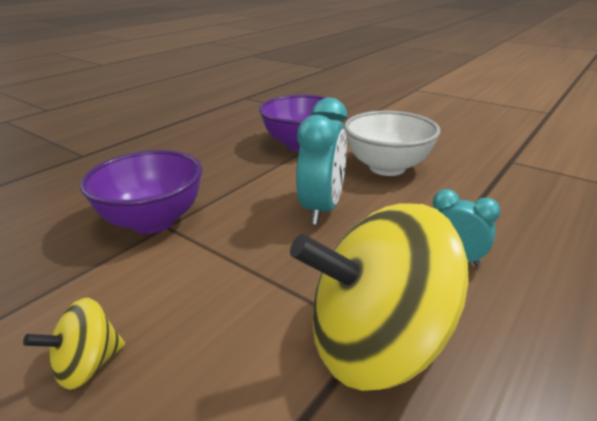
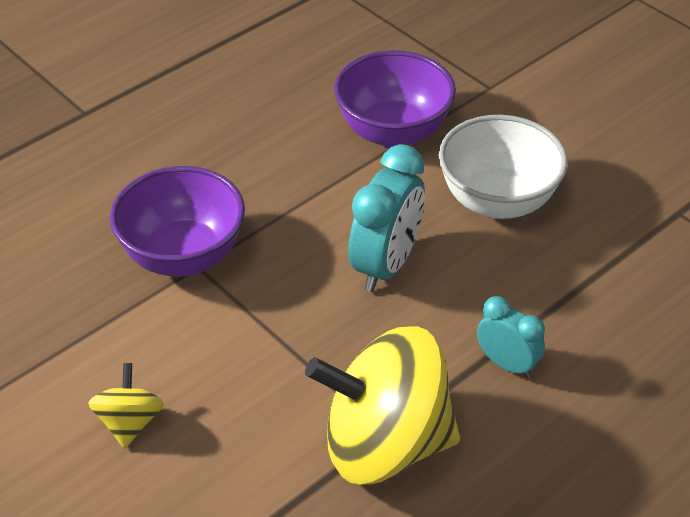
camera: 10 degrees right, 15 degrees up
(88, 365) = (130, 422): yellow spinning top -> yellow spinning top turned 120 degrees clockwise

